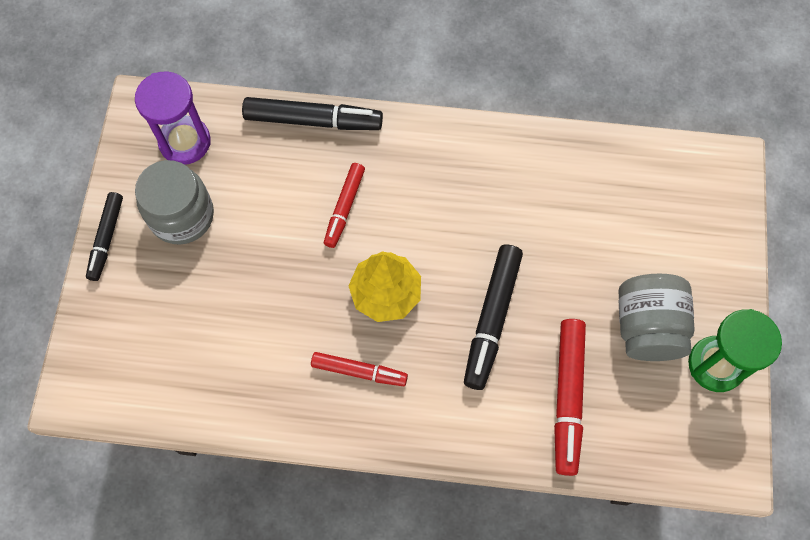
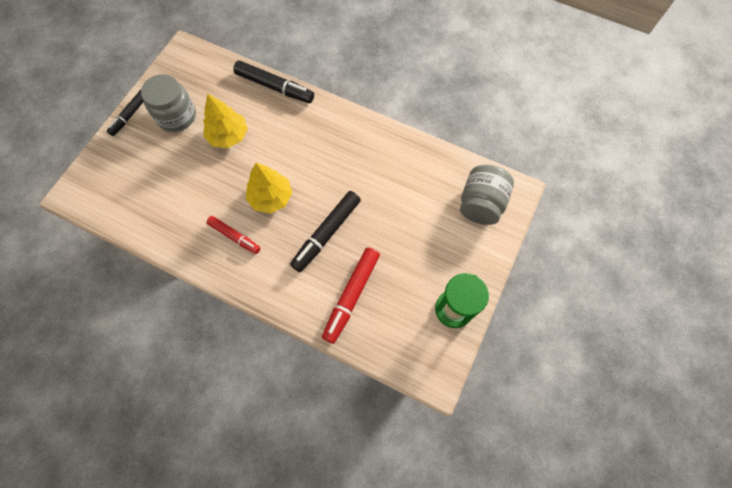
camera: 20 degrees right, 0 degrees up
(185, 142) = (197, 76): purple hourglass -> none
(277, 220) = (228, 136): none -> yellow tree
(344, 207) = (270, 141): red marker -> none
(647, 327) = (420, 271): grey jar -> grey jar (480, 204)

